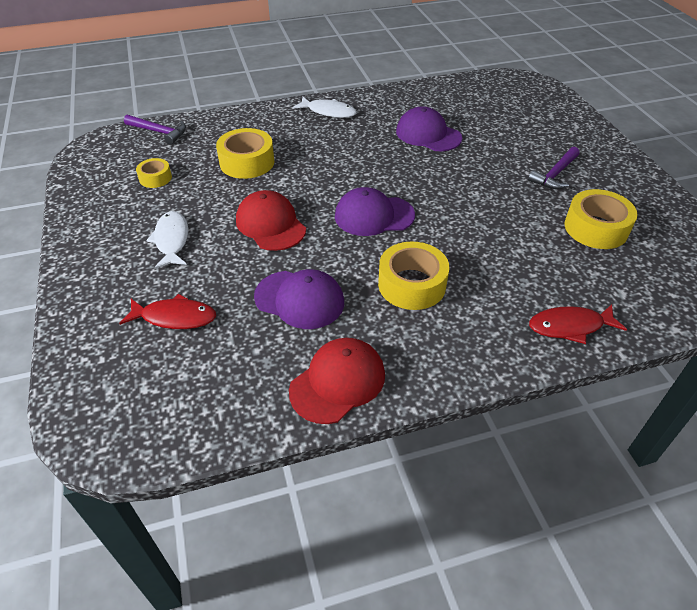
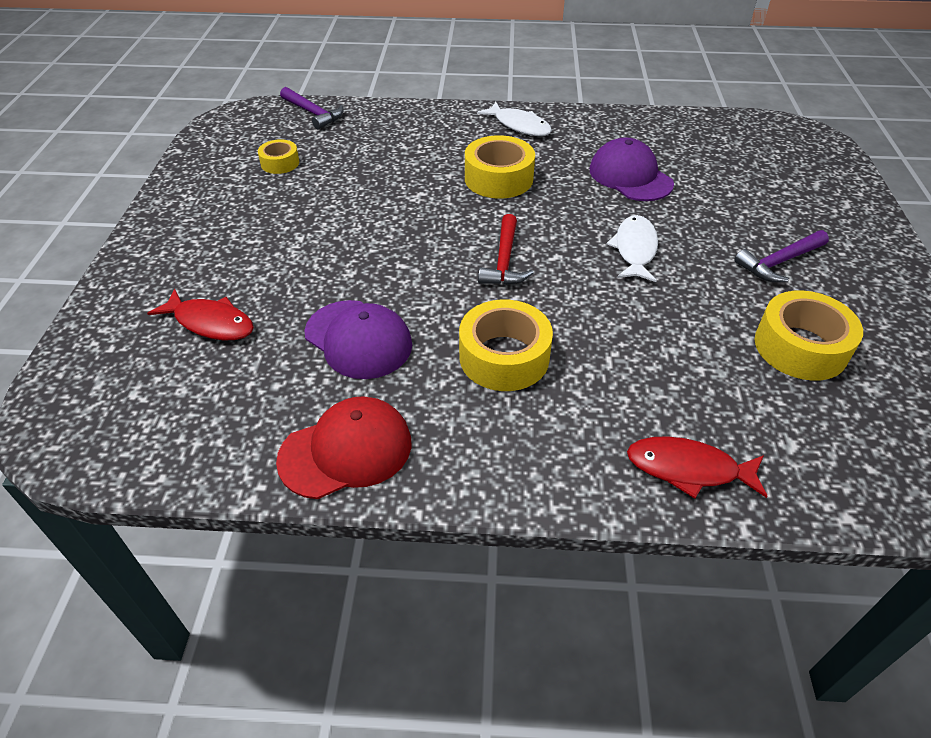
camera: 20 degrees right, 0 degrees up
(172, 240) = (257, 236): white fish -> white fish (634, 249)
(247, 162) = (390, 166): yellow tape -> yellow tape (498, 178)
(270, 224) = (375, 243): red cap -> none
(374, 216) = (504, 261): purple cap -> red hammer

